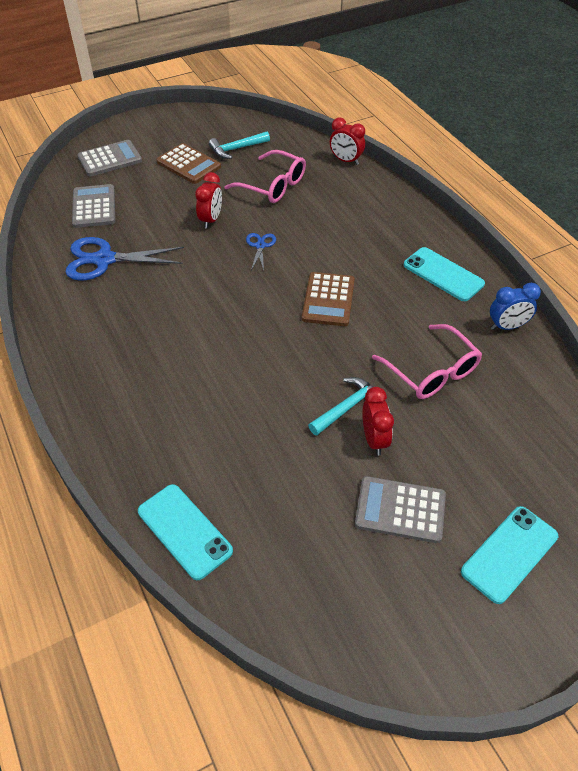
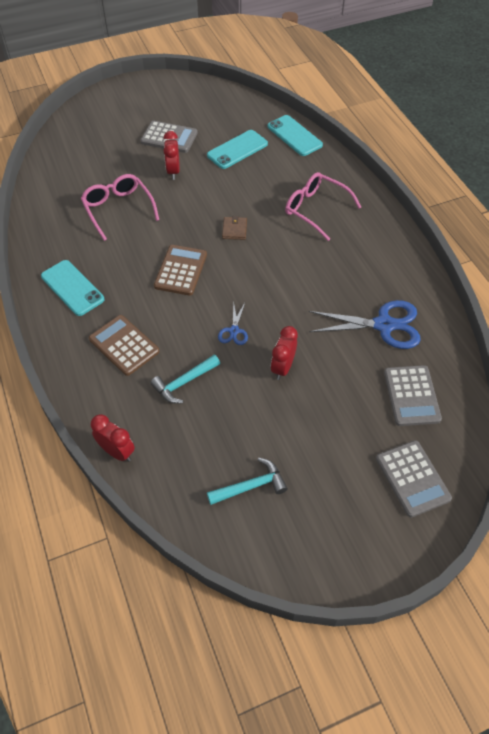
camera: 175 degrees left, 5 degrees up
(110, 159) = (412, 478): grey calculator -> grey calculator turned 90 degrees counterclockwise
(188, 164) = (311, 460): brown calculator -> brown calculator (124, 345)
(271, 353) = (234, 230): none -> brown wallet
(273, 185) = (212, 414): pink glasses -> pink glasses (315, 209)
(347, 407) = (185, 191): turquoise hammer -> turquoise hammer (184, 383)
(507, 326) = (44, 238): blue clock -> none
(509, 554) = (116, 117): turquoise phone -> turquoise phone (237, 150)

